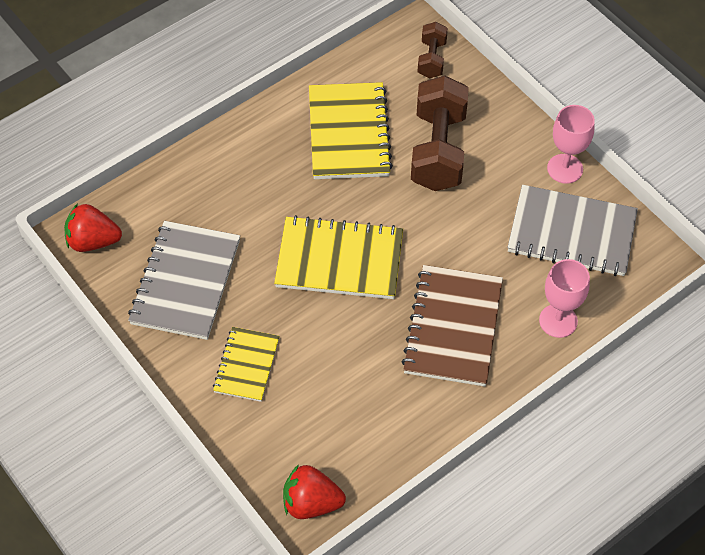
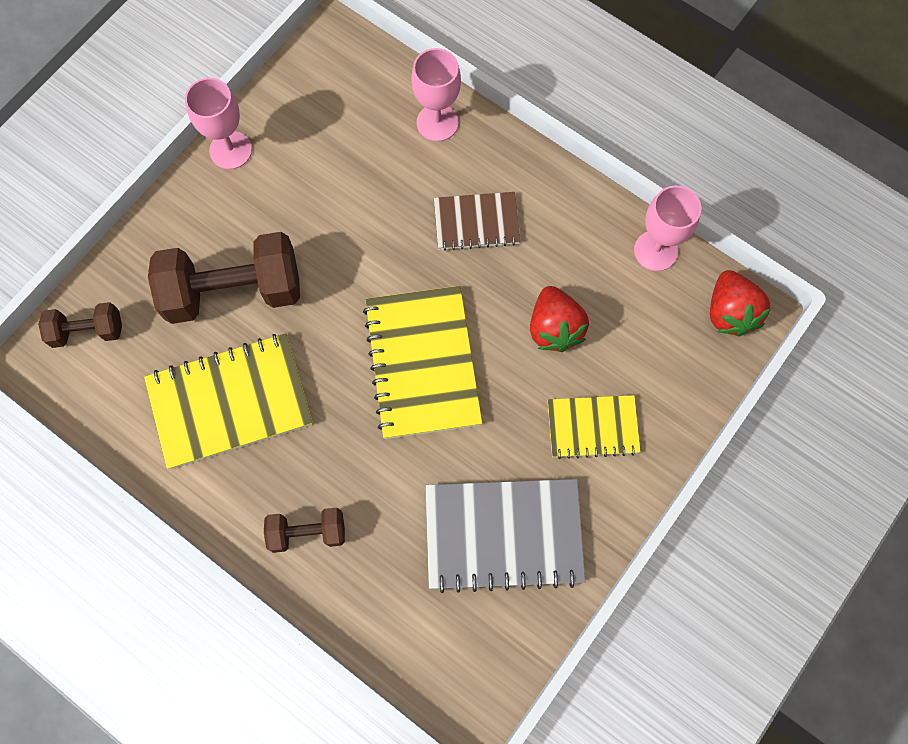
camera: 105 degrees left, 15 degrees up
(93, 241) = (477, 676): red strawberry -> red strawberry (554, 328)
(234, 162) = (307, 532): none -> brown dumbbell
(387, 460) = (655, 251): none -> pink goblet
(453, 327) = (476, 222): brown notebook -> brown notebook, size x0.59
(571, 233) = (320, 128): grey notebook -> none

